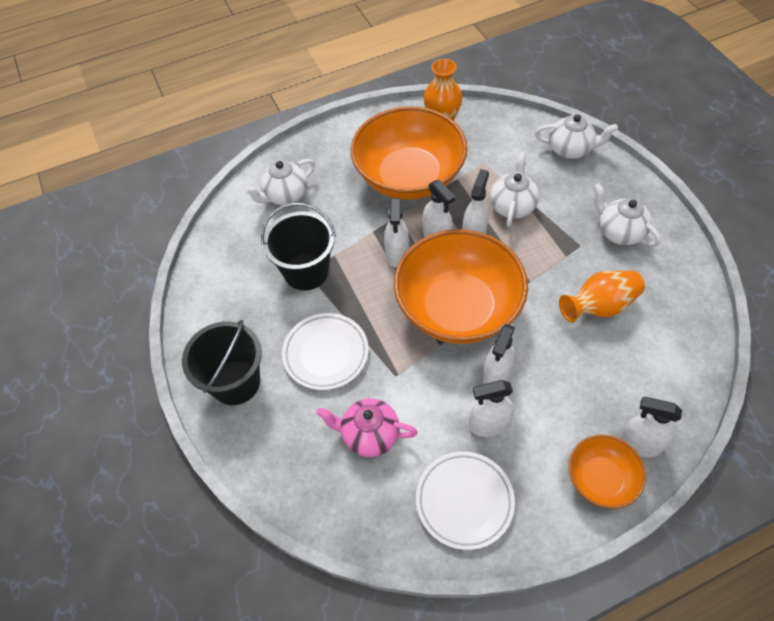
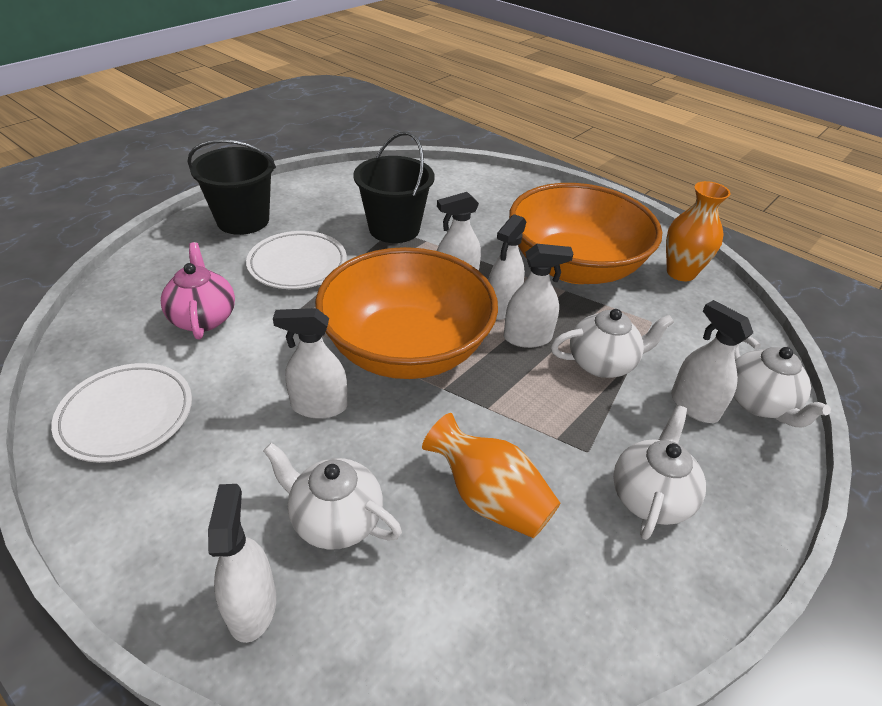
camera: 60 degrees right, 15 degrees down
(285, 195) = (481, 194): white teapot -> white teapot (335, 519)
(489, 424) = (242, 415): white spray bottle -> white spray bottle (694, 406)
(600, 479) = (178, 562): orange bowl -> none

